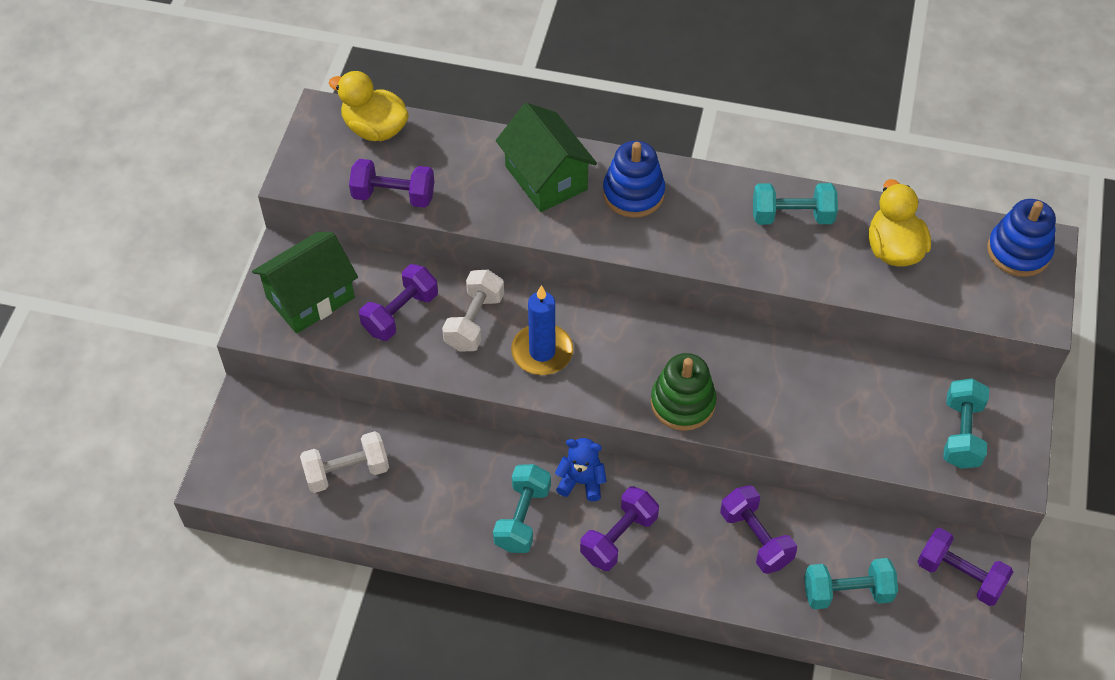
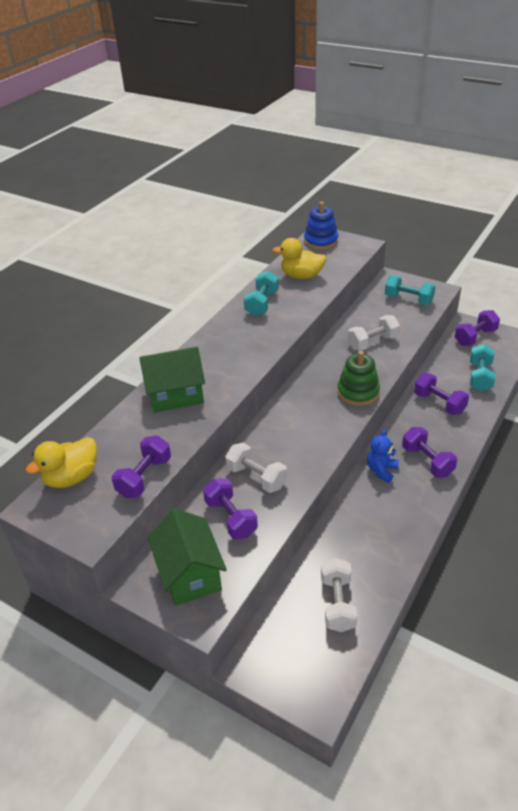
camera: 70 degrees left, 15 degrees down
(522, 517) = (402, 506): turquoise dumbbell -> none
(542, 352) = (296, 447): blue candle -> none
(633, 193) = (211, 359): blue stacking toy -> none
(755, 538) = (439, 403): purple dumbbell -> purple dumbbell turned 60 degrees clockwise
(813, 401) = (372, 343): none -> white dumbbell

